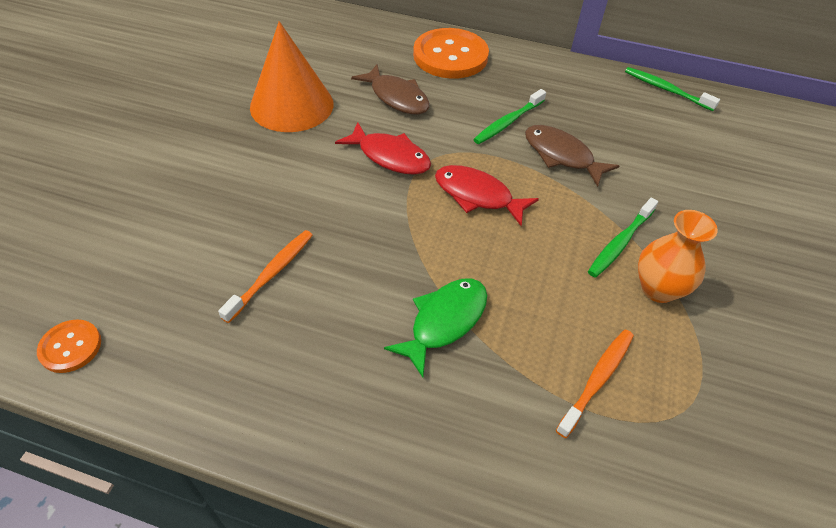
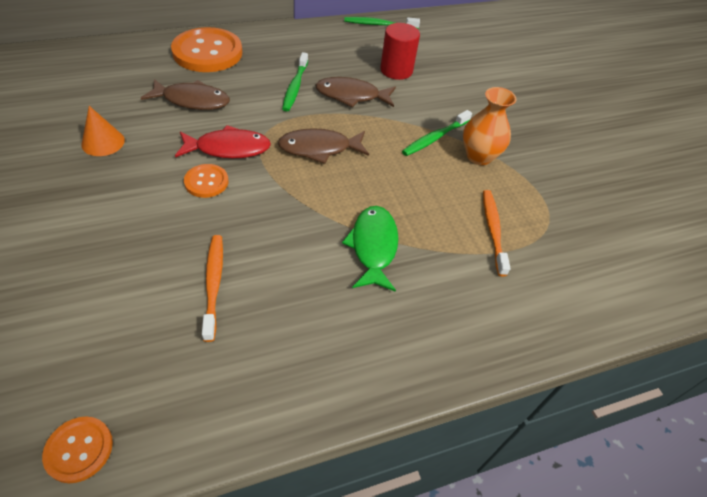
camera: 40 degrees left, 0 degrees up
(292, 105) = (103, 142): orange cone -> orange cone, size x0.49
(344, 179) = (206, 182): none -> orange button
(477, 195) = (319, 148): red fish -> brown fish
(620, 243) = (435, 138): green toothbrush -> green toothbrush turned 45 degrees clockwise
(641, 148) = (396, 70): none -> red cylinder

